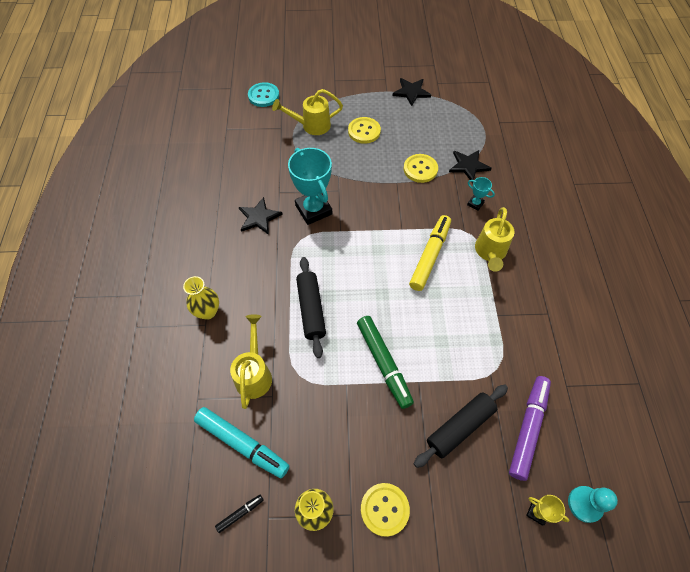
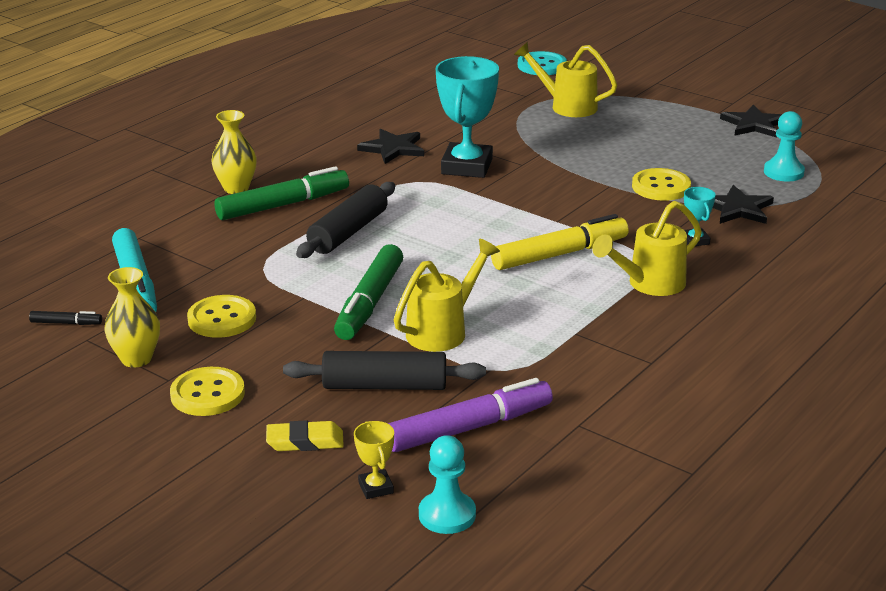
camera: 40 degrees right, 30 degrees down
(250, 309) = (282, 205): none -> green marker
(254, 373) = (218, 247): yellow watering can -> yellow watering can (443, 330)
(364, 131) = (631, 133): yellow button -> yellow button (222, 319)
(459, 124) = (783, 172): none -> turquoise pawn
(470, 505) = (305, 441): none -> yellow eraser

